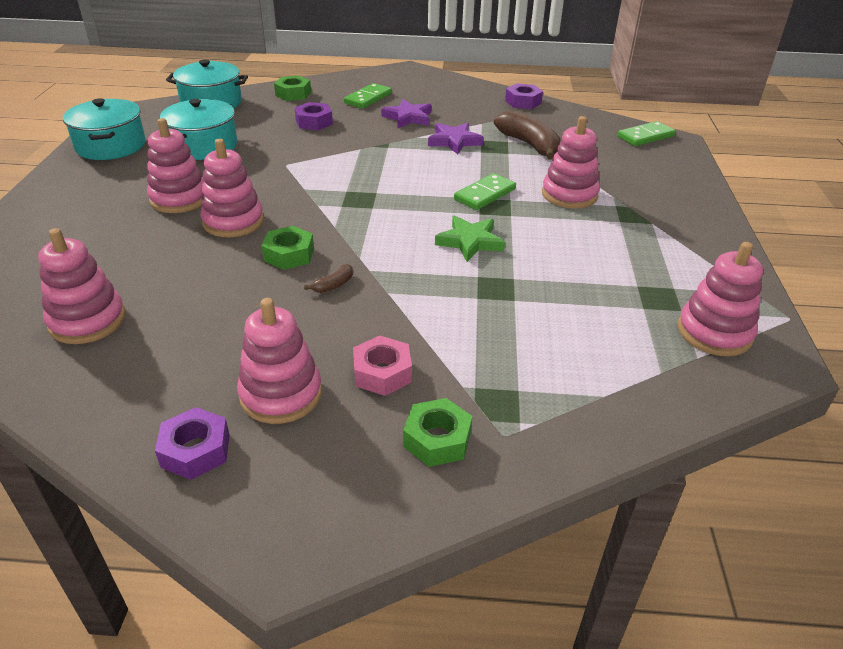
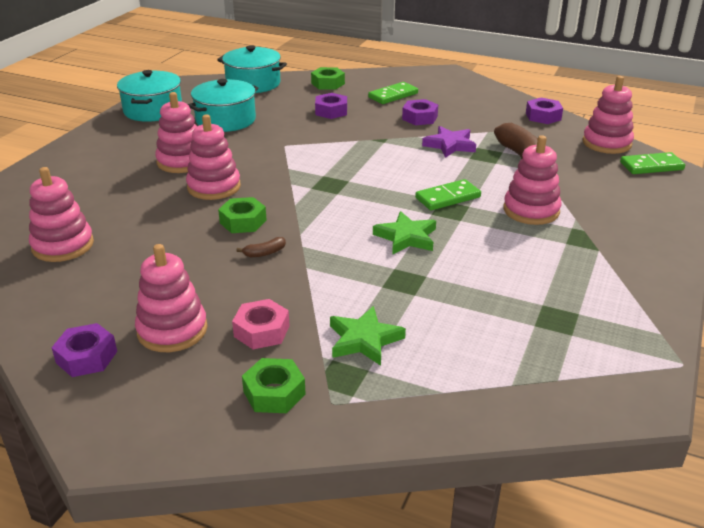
camera: 20 degrees right, 5 degrees down
(408, 118) = (420, 118): purple star -> purple nut
(494, 358) = (364, 340): none -> green star
(714, 332) = (591, 361): pink stacking toy -> pink stacking toy (606, 143)

